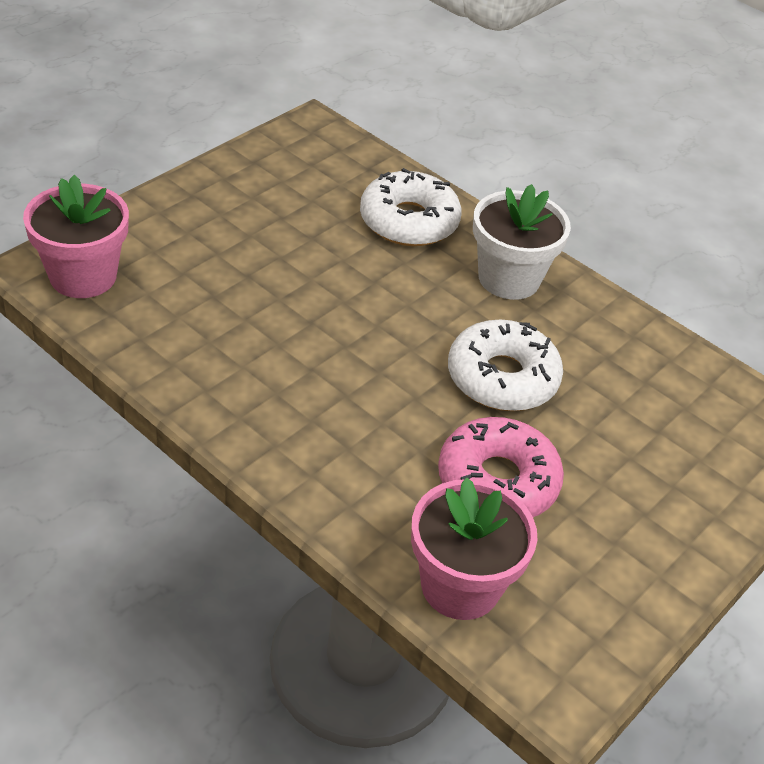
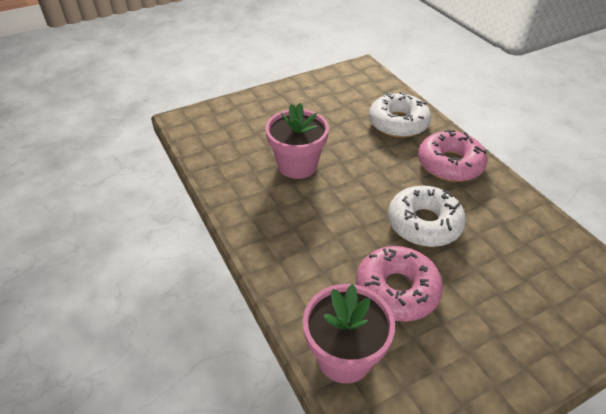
camera: 25 degrees right, 0 degrees up
(83, 276) = (202, 127): pink flower pot -> pink flower pot (297, 165)
(509, 278) = (450, 164): white flower pot -> pink donut

